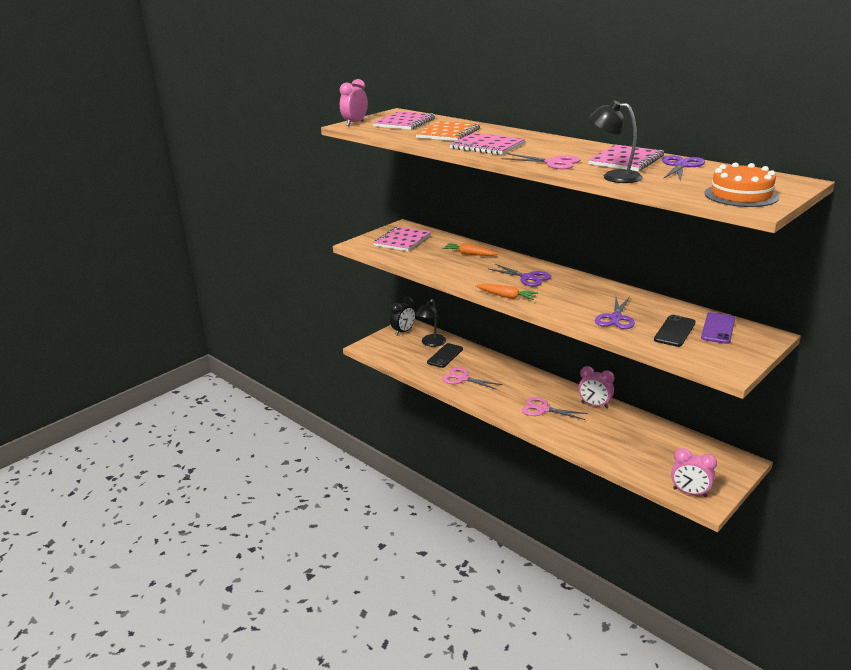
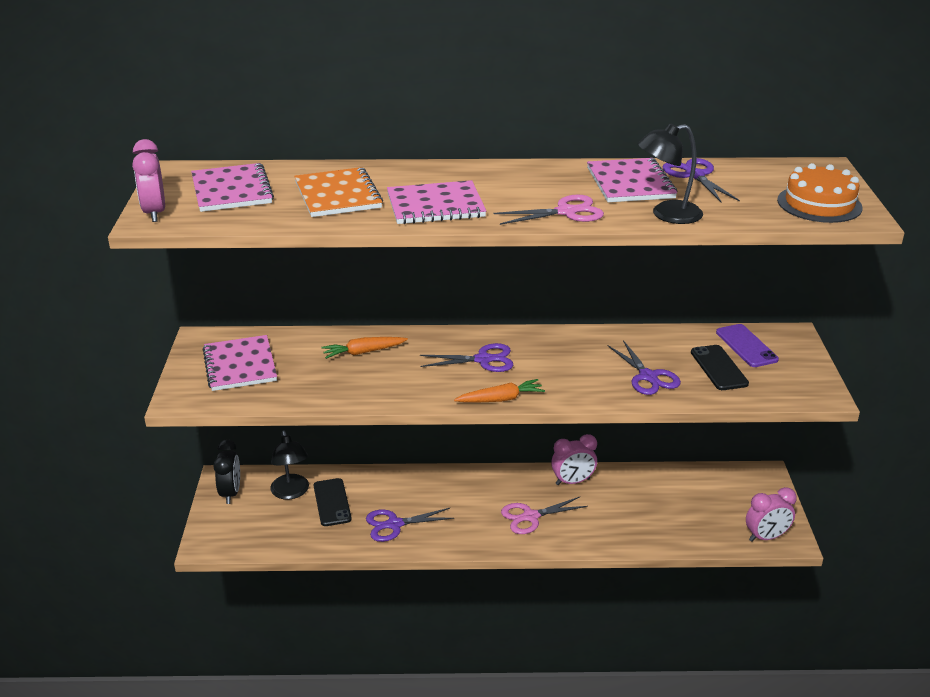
camera: 45 degrees left, 5 degrees up
(463, 379) = (395, 524): pink scissors -> purple scissors

